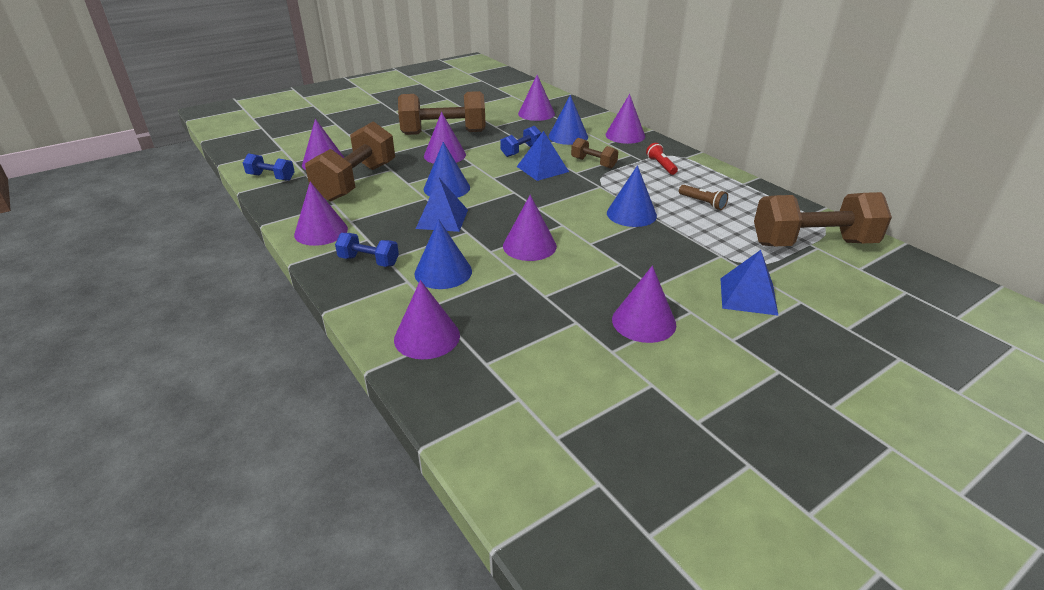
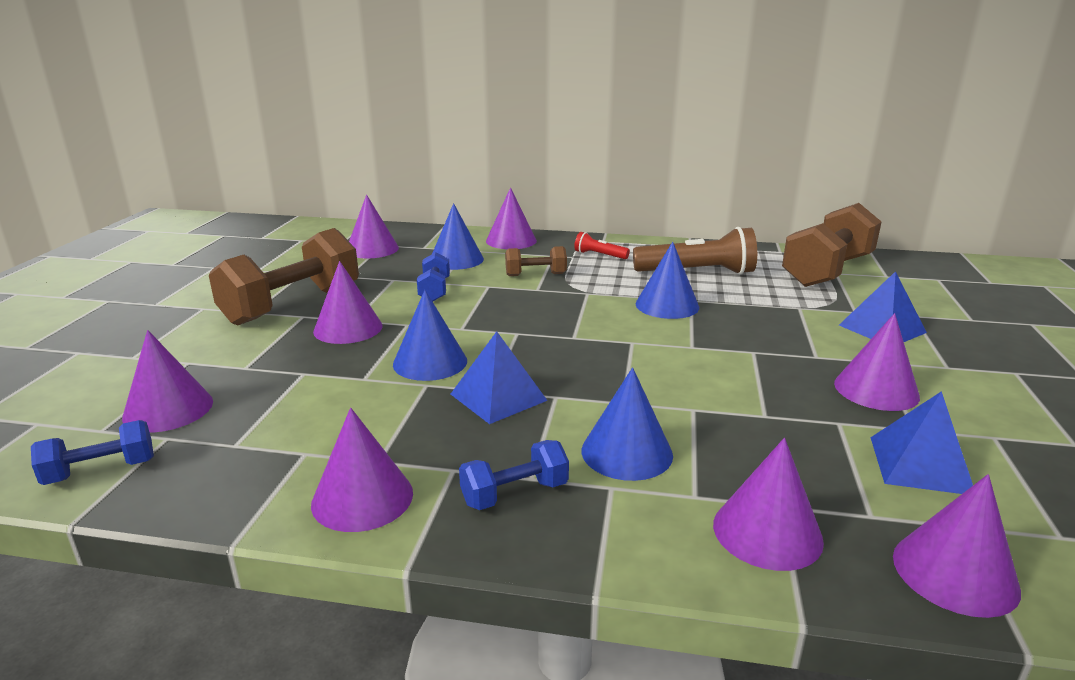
camera: 45 degrees left, 10 degrees down
(356, 182) = (281, 410): brown dumbbell -> none
(529, 246) = (648, 377): purple cone -> purple cone (955, 572)
(542, 169) = (497, 299): blue pyramid -> blue pyramid (920, 464)
(702, 203) = (697, 272): brown flashlight -> brown flashlight, size x2.05

